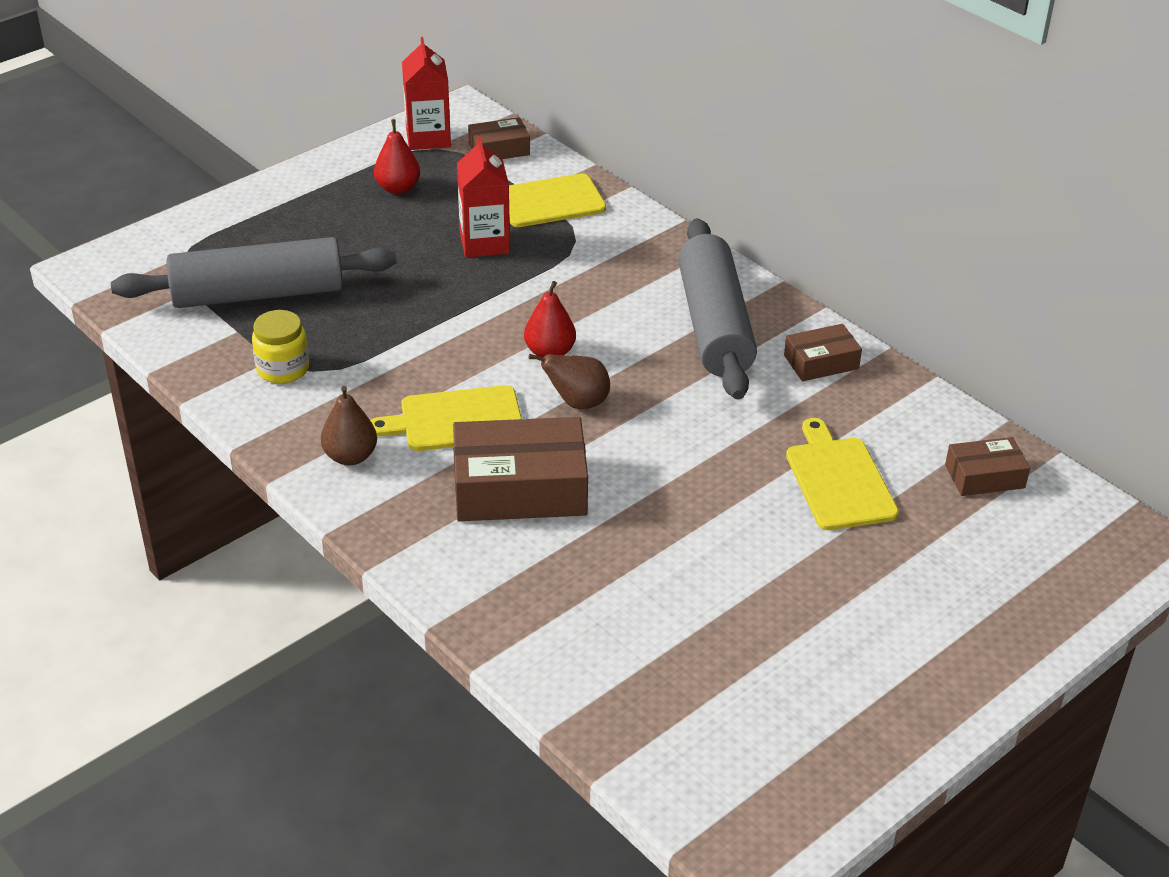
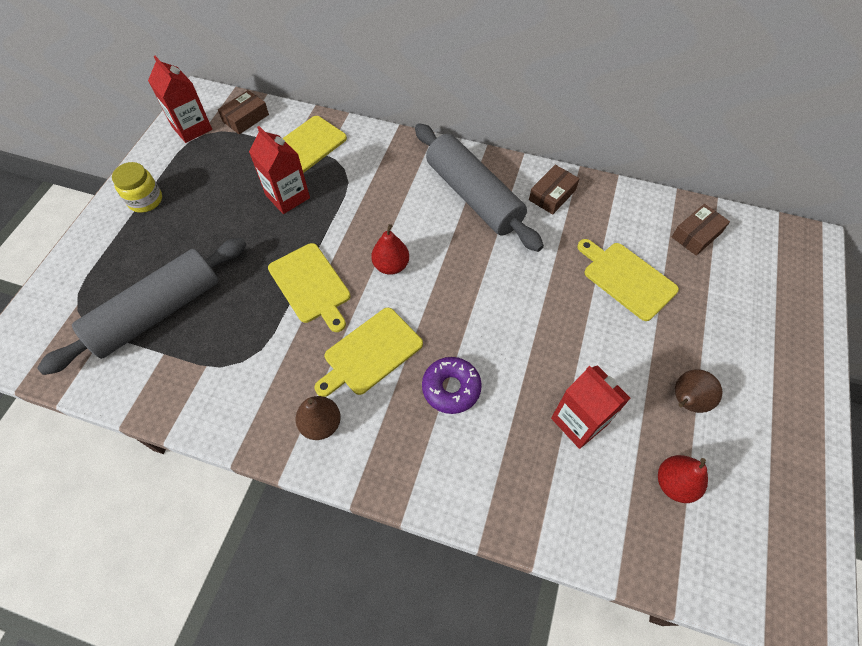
camera: 30 degrees left, 20 degrees up
(283, 369) = (220, 371): yellow jar -> yellow jar (145, 200)
(398, 188) = (199, 177): red pear -> red pear (674, 483)
(441, 334) = (311, 285): none -> yellow cutting board
(520, 488) = (451, 388): brown box -> purple donut
(577, 403) = (437, 298): brown pear -> brown pear (686, 401)
(643, 579) = (579, 421): none -> red carton

